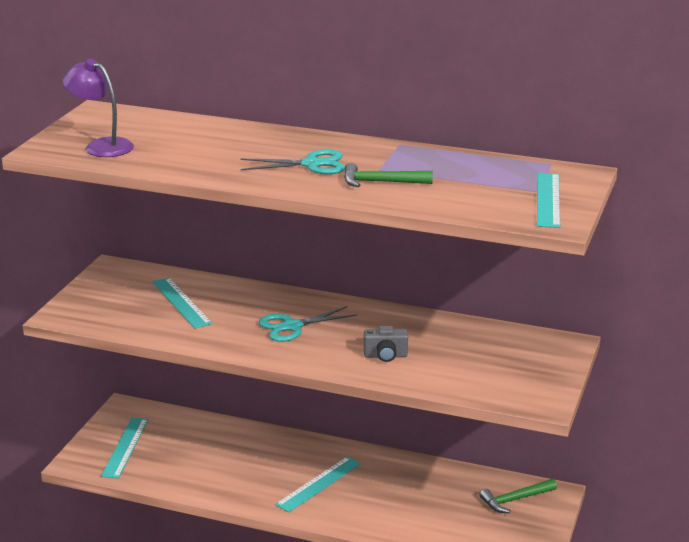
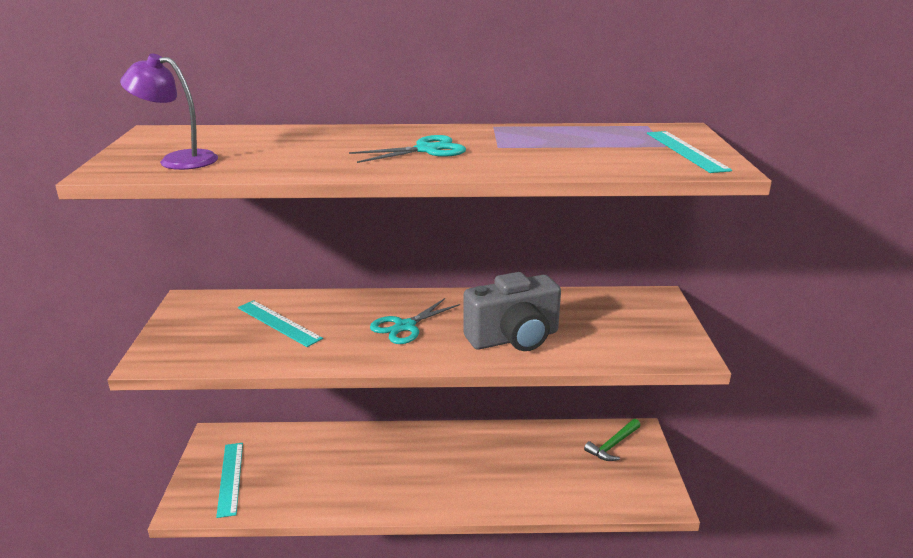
camera: 20 degrees left, 0 degrees up
(318, 484) = (437, 472): turquoise ruler -> none
(381, 182) = (513, 156): green hammer -> none
(385, 356) = (514, 338): grey camera -> grey camera, size x2.13

